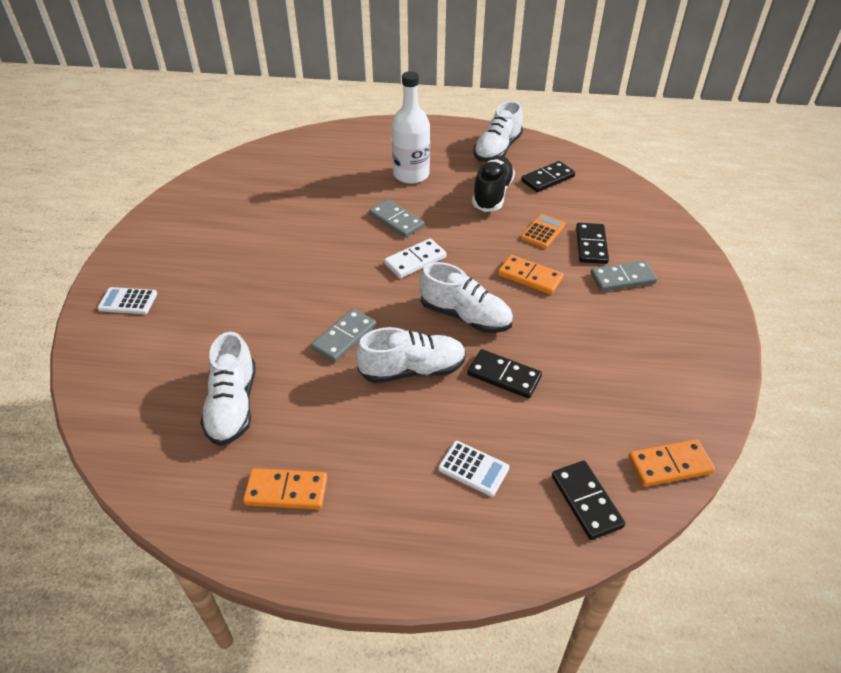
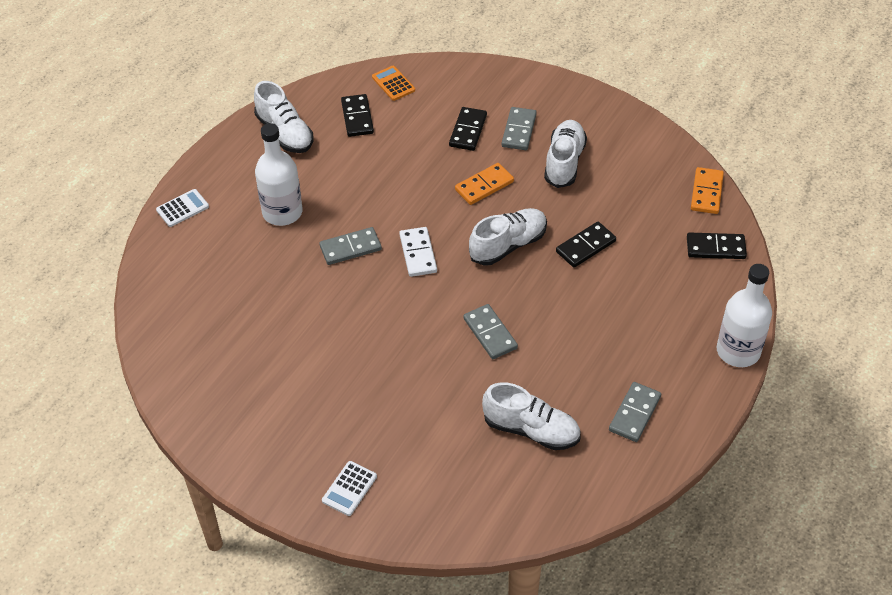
camera: 65 degrees left, 5 degrees up
(286, 491) = (634, 413): orange domino -> grey domino
(412, 370) = (551, 300): white shoe -> white shoe (564, 162)
(430, 576) = (738, 351): none -> white bottle
(473, 468) = (663, 297): white calculator -> white calculator (182, 208)
(492, 194) = (355, 165): black shoe -> none
(543, 231) = (431, 153): orange calculator -> orange calculator (393, 84)
(591, 245) = (468, 131): black domino -> black domino turned 75 degrees clockwise

